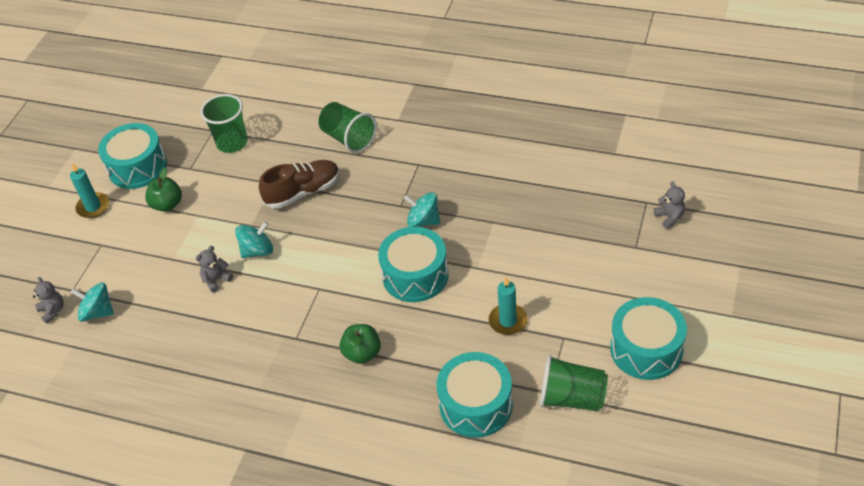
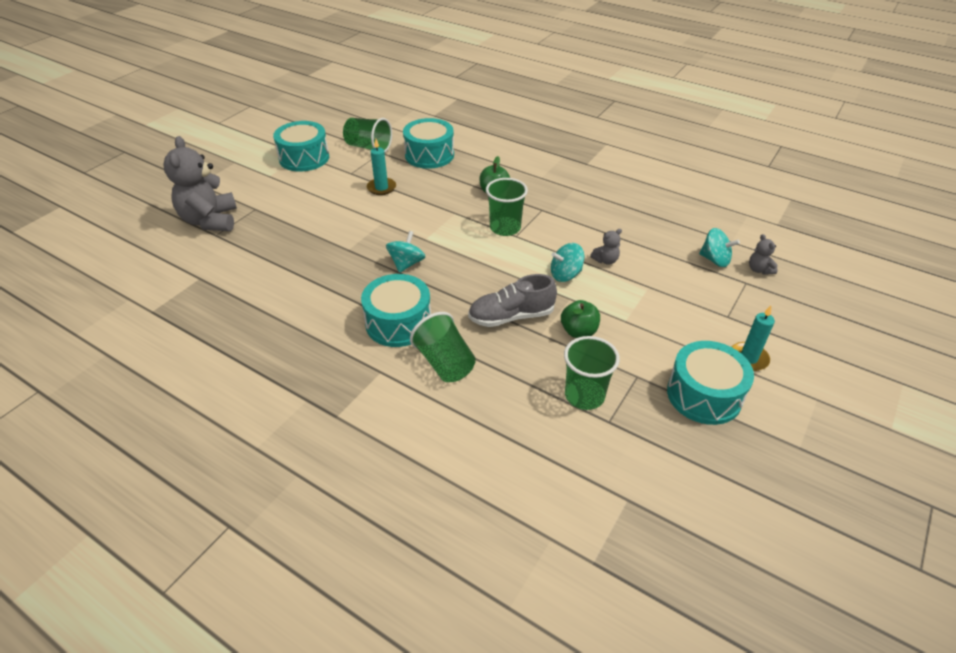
camera: 170 degrees left, 5 degrees down
(167, 204) = (660, 339): green apple -> green apple (578, 331)
(303, 192) = (511, 316): brown shoe -> grey shoe
(334, 296) = (505, 228): none -> green cup
(415, 275) = (434, 227): turquoise drum -> turquoise drum (398, 323)
(423, 221) = (406, 264): turquoise spinning top -> turquoise spinning top turned 105 degrees counterclockwise
(669, 217) = (210, 221): grey teddy bear -> grey teddy bear, size x2.33

